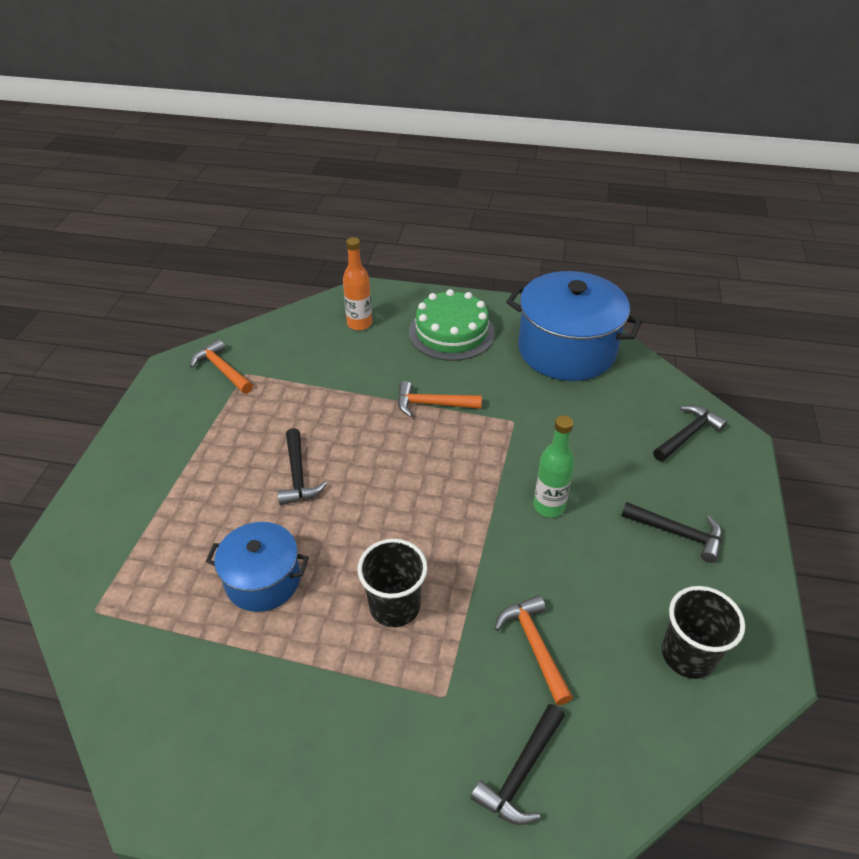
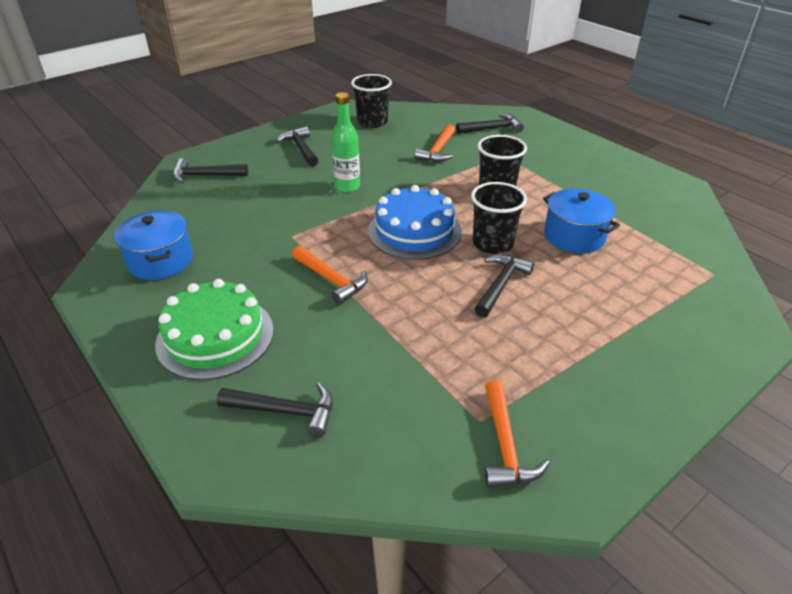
camera: 140 degrees left, 5 degrees down
(338, 518) = (492, 243): none -> black cup
(359, 324) = (285, 411): orange bottle -> black hammer
(422, 489) = (414, 231): none -> blue cake
(566, 350) = (160, 261): blue pot -> blue pot, size x0.57

